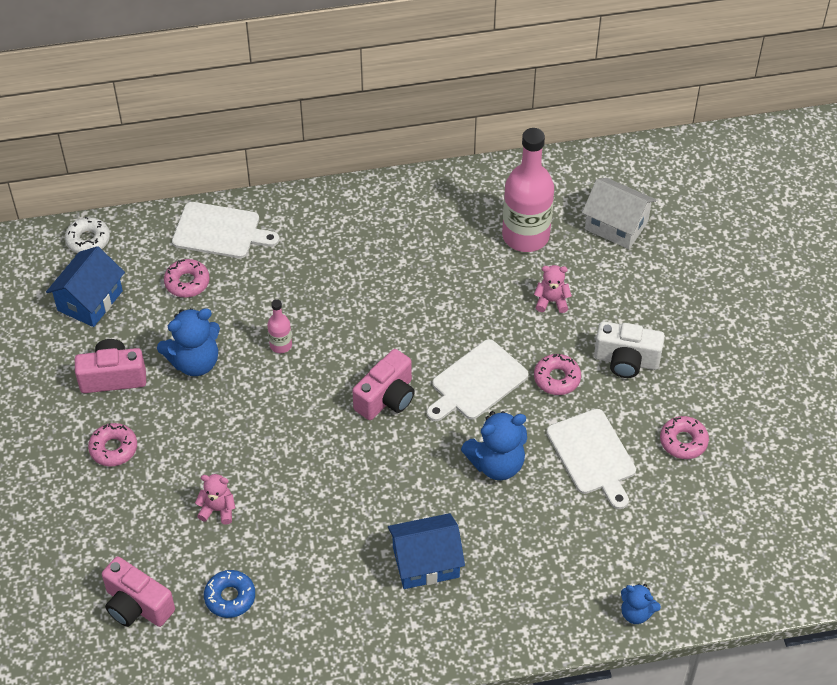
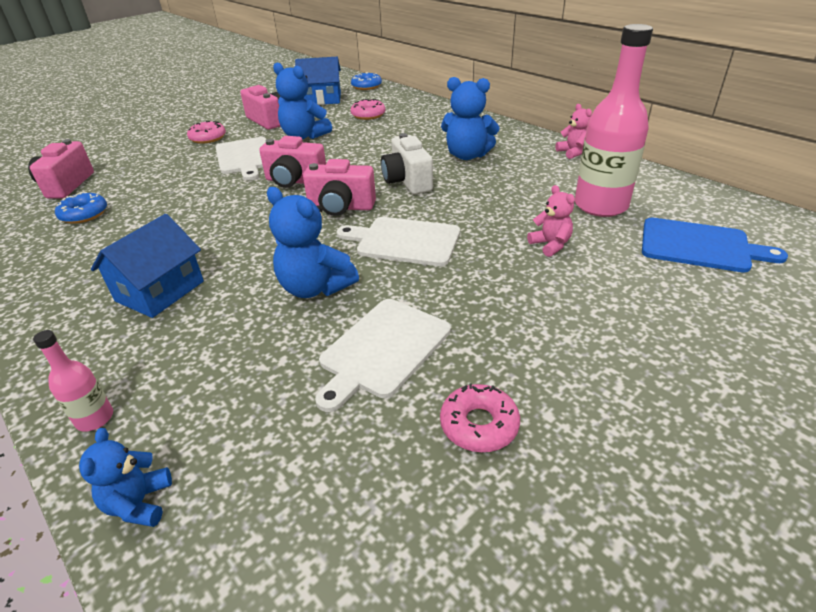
camera: 60 degrees right, 15 degrees down
(88, 240) = (366, 86): white donut -> blue donut
(218, 510) = (173, 183): pink teddy bear -> pink teddy bear (572, 152)
(220, 231) = (422, 110): white cutting board -> white cutting board (245, 157)
(281, 345) = (349, 154): pink bottle -> pink bottle (95, 418)
(303, 411) = (294, 181): none -> pink camera
(366, 261) = (467, 155): none -> blue teddy bear
(426, 562) = (160, 291): blue house -> blue house turned 75 degrees clockwise
(557, 378) = (461, 283): pink donut -> none
(616, 225) = (700, 246): white house -> blue cutting board
(626, 361) = (542, 321): white camera -> white camera (407, 181)

